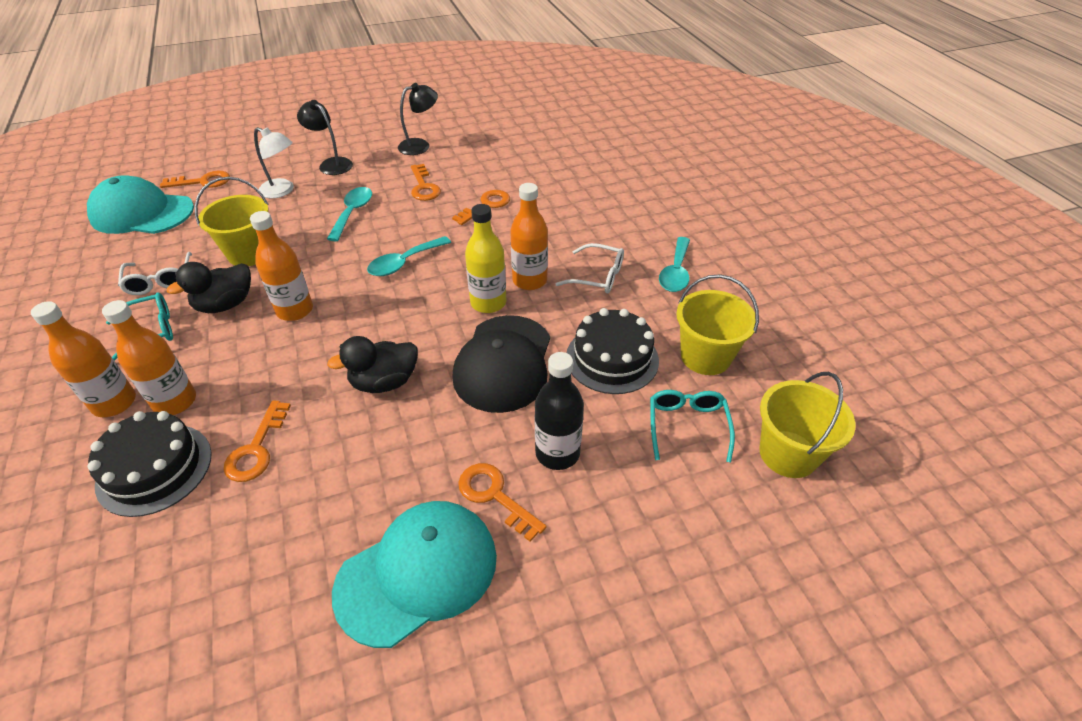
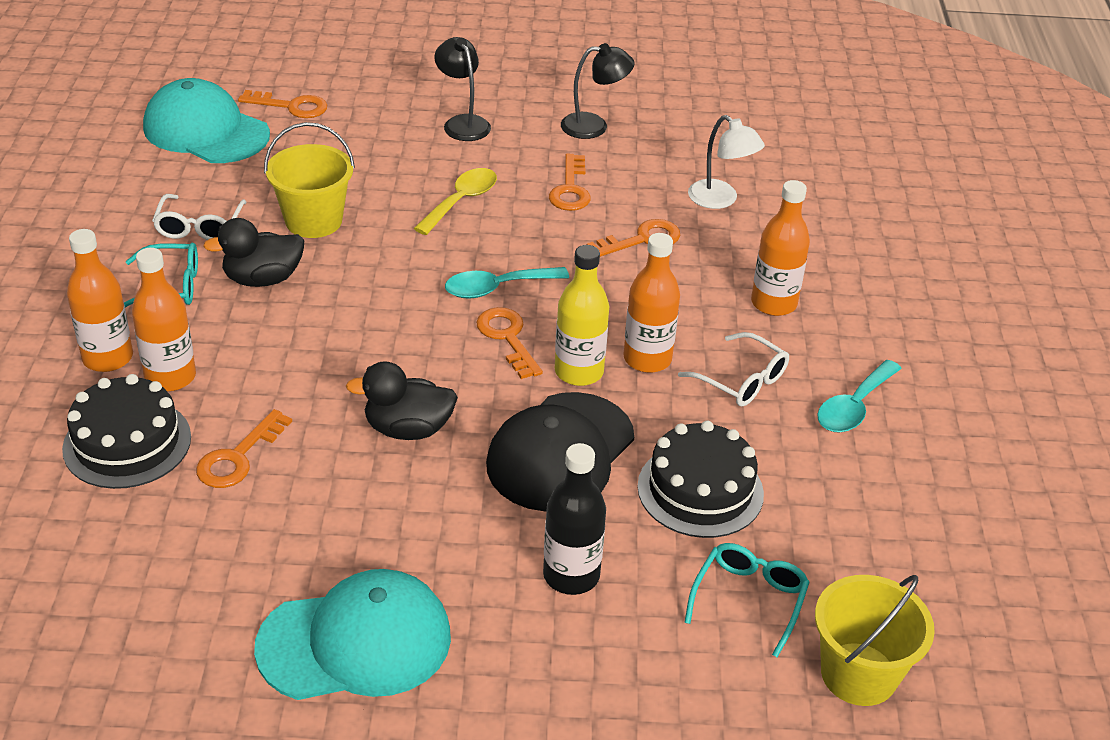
camera: 20 degrees right, 5 degrees down
(282, 191) = (385, 146): white lamp -> white lamp (720, 200)
(295, 310) = (339, 310): orange bottle -> orange bottle (773, 303)
(353, 213) = (461, 201): turquoise spoon -> yellow spoon
(494, 496) = (475, 595): orange key -> orange key (507, 338)
(705, 356) = (826, 527): yellow bucket -> none

